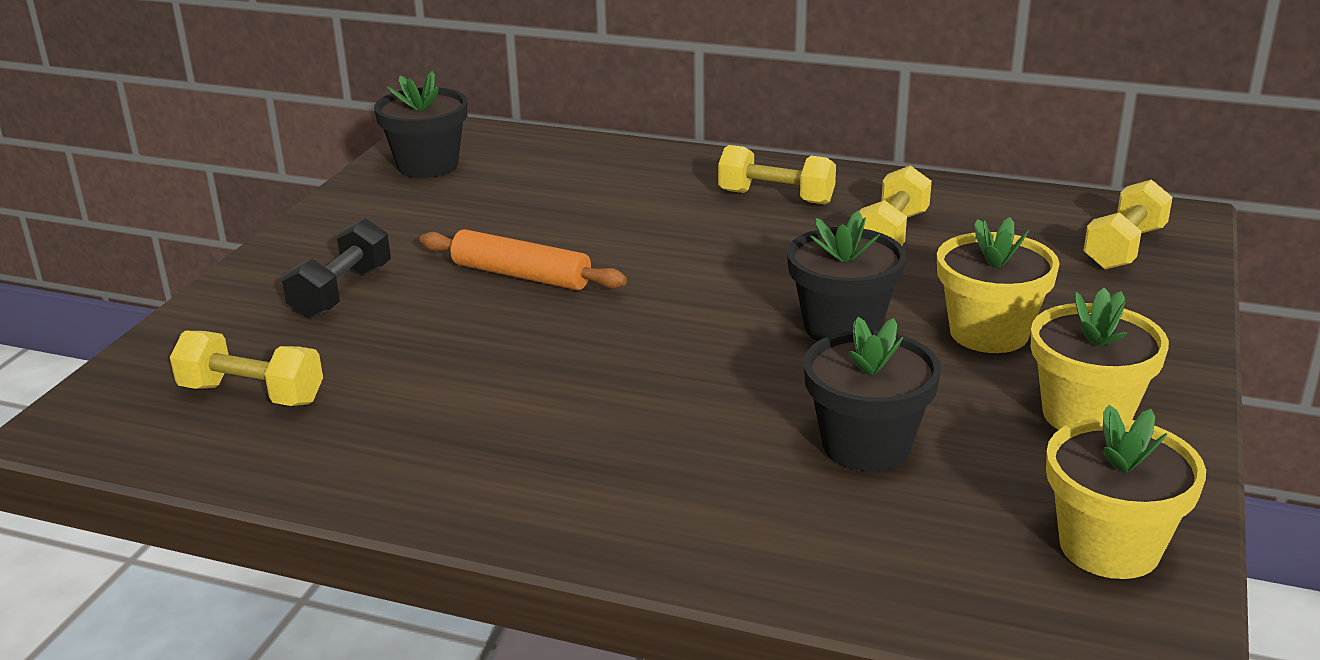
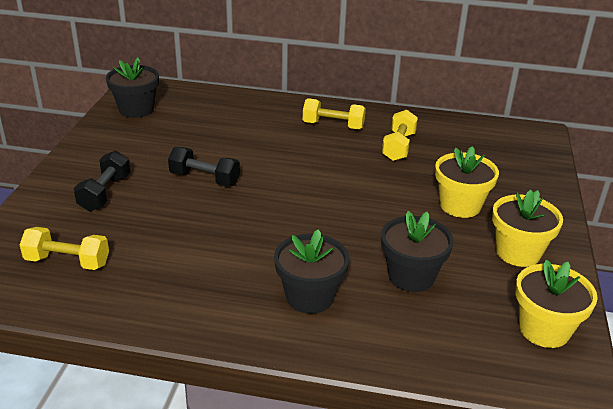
camera: 10 degrees left, 5 degrees up
(521, 275) = (204, 179): orange rolling pin -> black dumbbell
(842, 327) = (384, 205): black flower pot -> black flower pot (310, 297)
(1124, 248) = (518, 152): yellow dumbbell -> none

